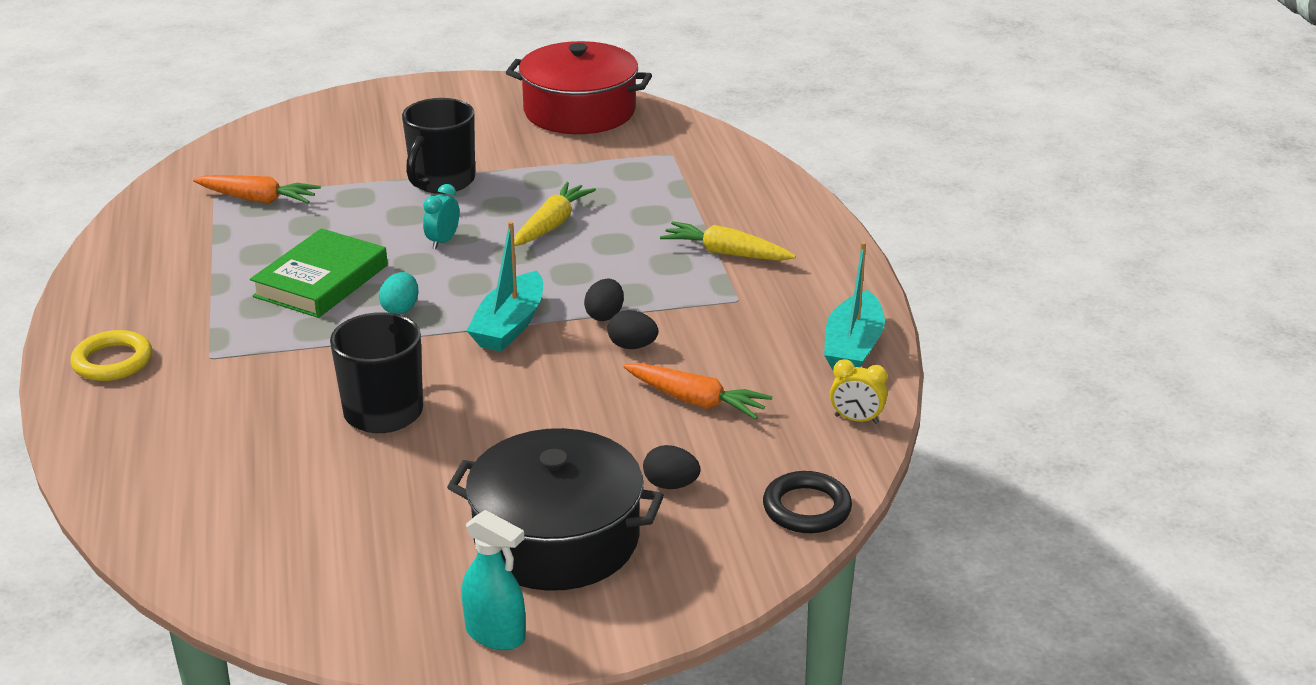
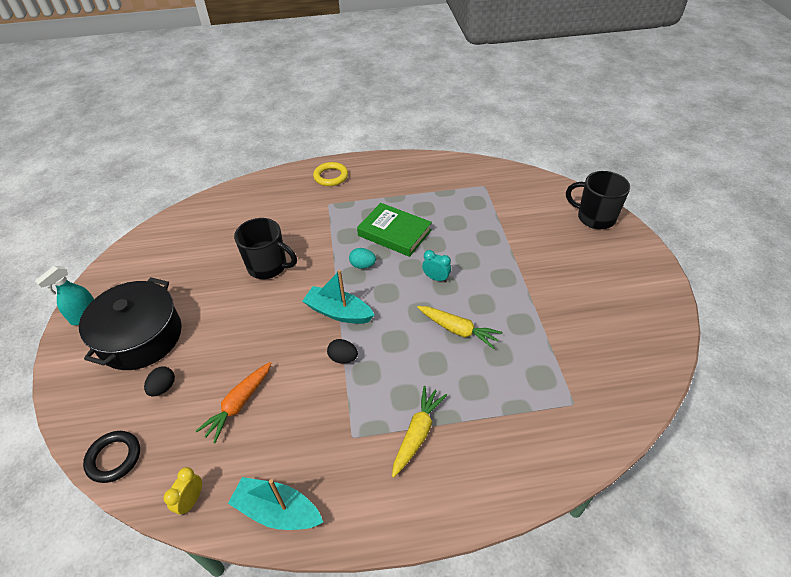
camera: 95 degrees right, 15 degrees up
(257, 199) = (482, 201): orange carrot -> none
(441, 181) = (512, 273): black mug -> black mug (594, 217)
(579, 111) = (635, 344): red pot -> none
(632, 346) = (306, 372): black egg -> none

